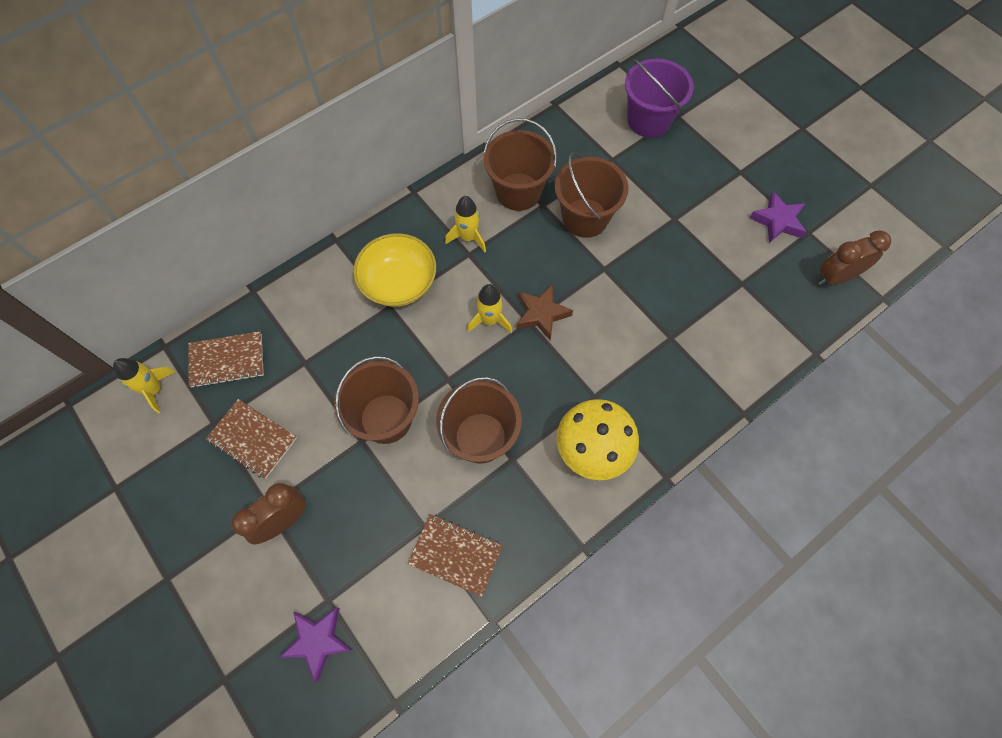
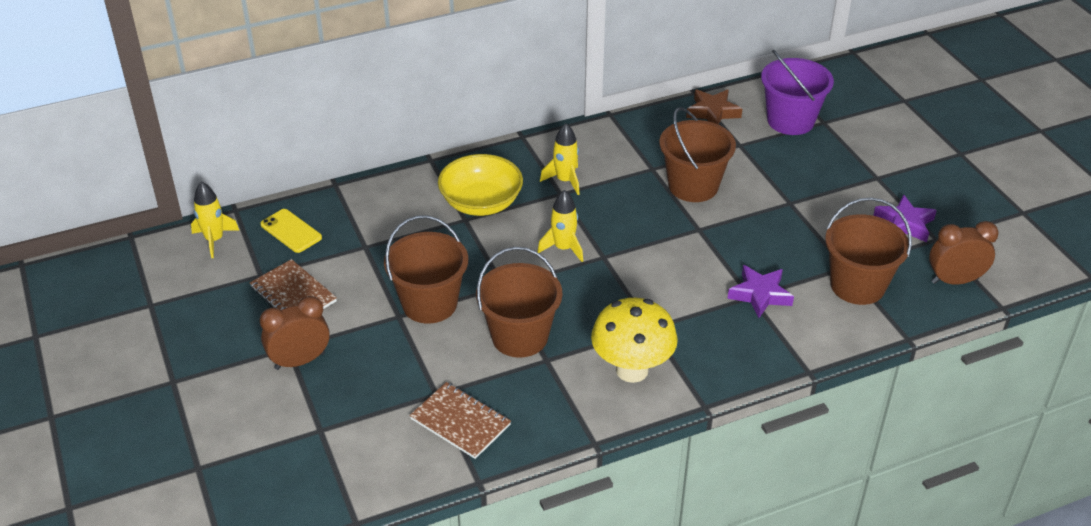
camera: 15 degrees right, 25 degrees down
(227, 360) = (291, 231): brown notebook -> yellow phone
(318, 641) = (299, 459): purple star -> purple star (760, 295)
(518, 192) = (630, 154): brown bucket -> brown bucket (857, 285)
(541, 314) = (619, 253): brown star -> brown star (712, 112)

